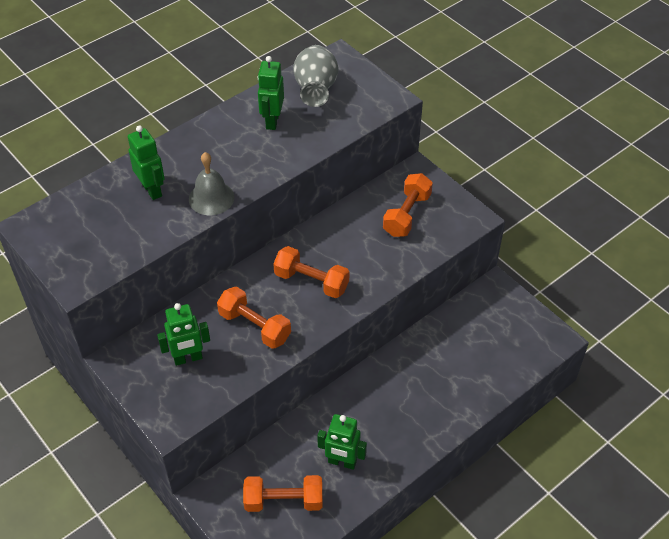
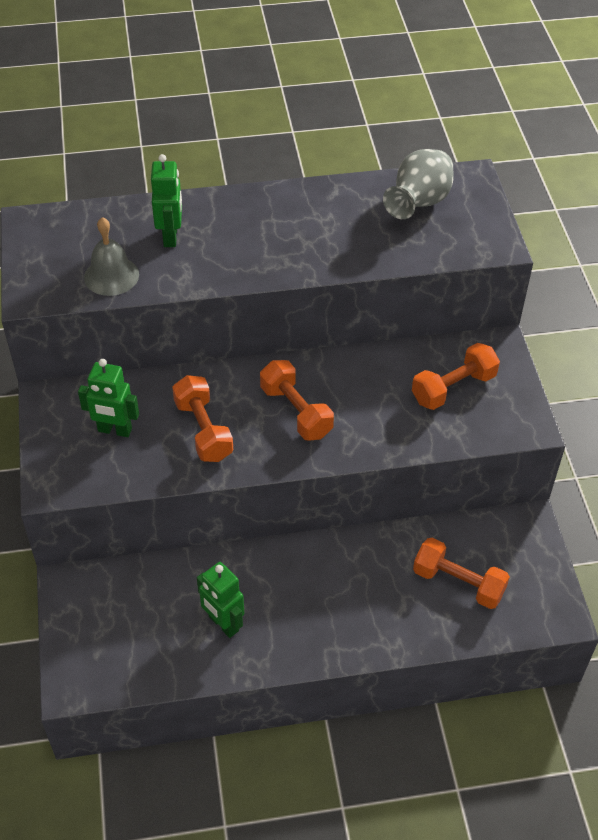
camera: 30 degrees right, 0 degrees up
(211, 198) = (223, 270): grey bell -> grey bell (111, 276)
(272, 121) = (346, 217): green robot -> none
(283, 501) = (136, 631): orange dumbbell -> orange dumbbell (458, 583)

